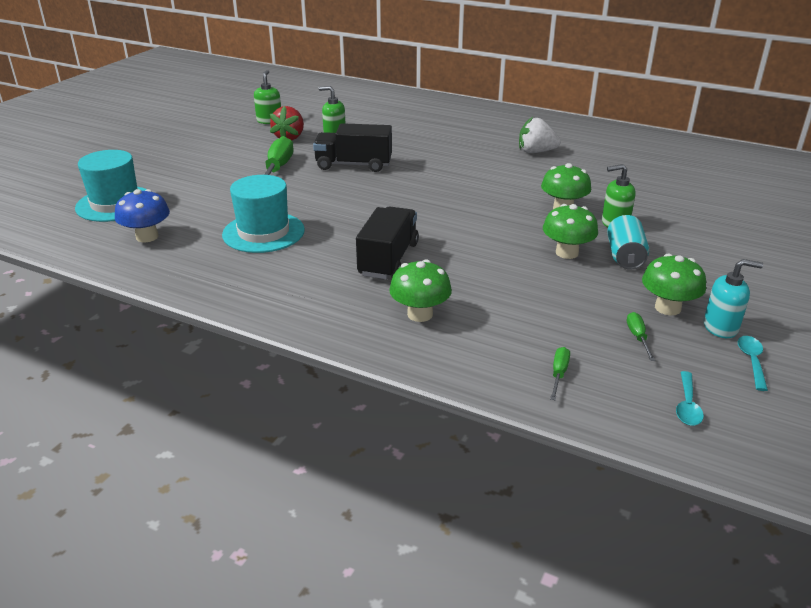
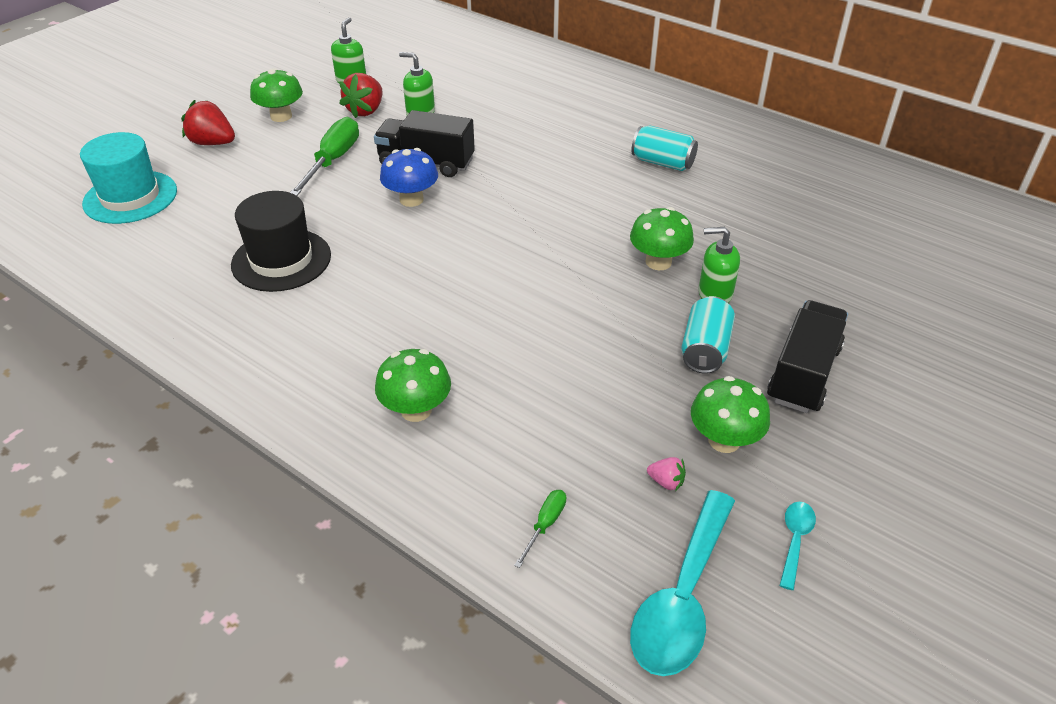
camera: 10 degrees right, 10 degrees up
(147, 237) = (148, 252): blue mushroom -> blue mushroom (411, 199)
(171, 165) = (213, 143): none -> red strawberry
(263, 232) = (281, 260): turquoise hat -> black hat
(388, 259) = (411, 320): black truck -> black truck (803, 374)
(536, 152) = (662, 163): white strawberry -> turquoise can
(567, 253) = (633, 335): green mushroom -> green mushroom (281, 116)
(637, 337) = (666, 482): green screwdriver -> pink strawberry
(687, 405) = (682, 597): turquoise spoon -> turquoise spoon, size x2.14
(720, 327) = (779, 481): turquoise soap dispenser -> none

